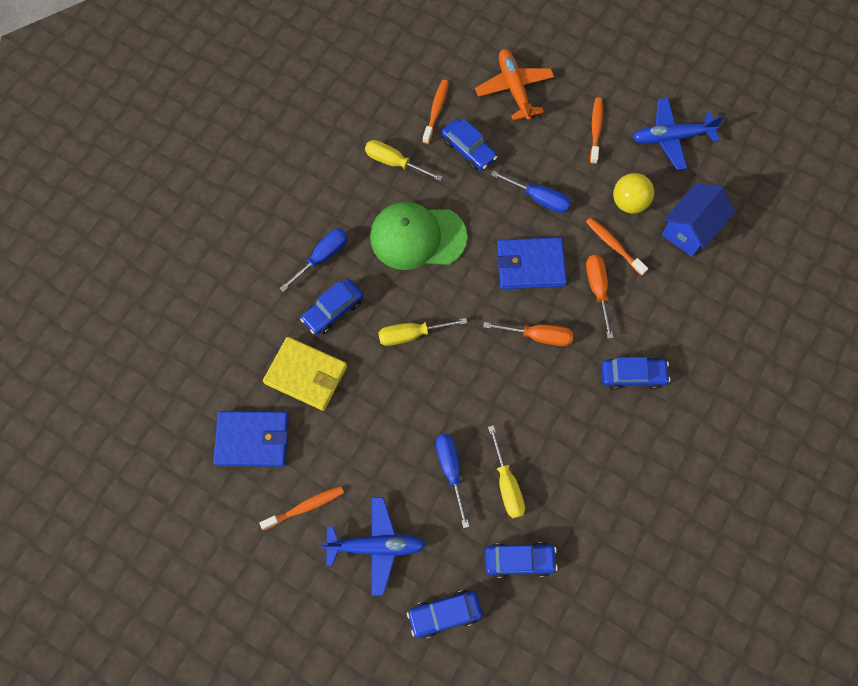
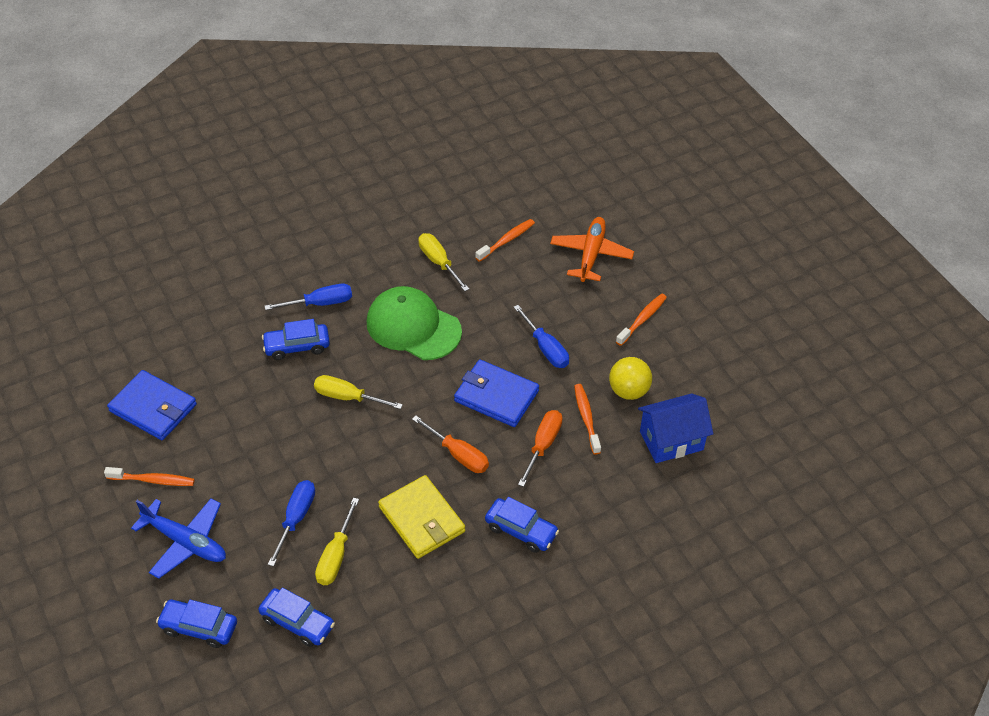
camera: 30 degrees right, 20 degrees down
(306, 375) = (235, 383): yellow wallet -> yellow wallet (421, 519)
(468, 149) = (512, 282): blue car -> none
(671, 138) = (711, 358): blue plane -> none

